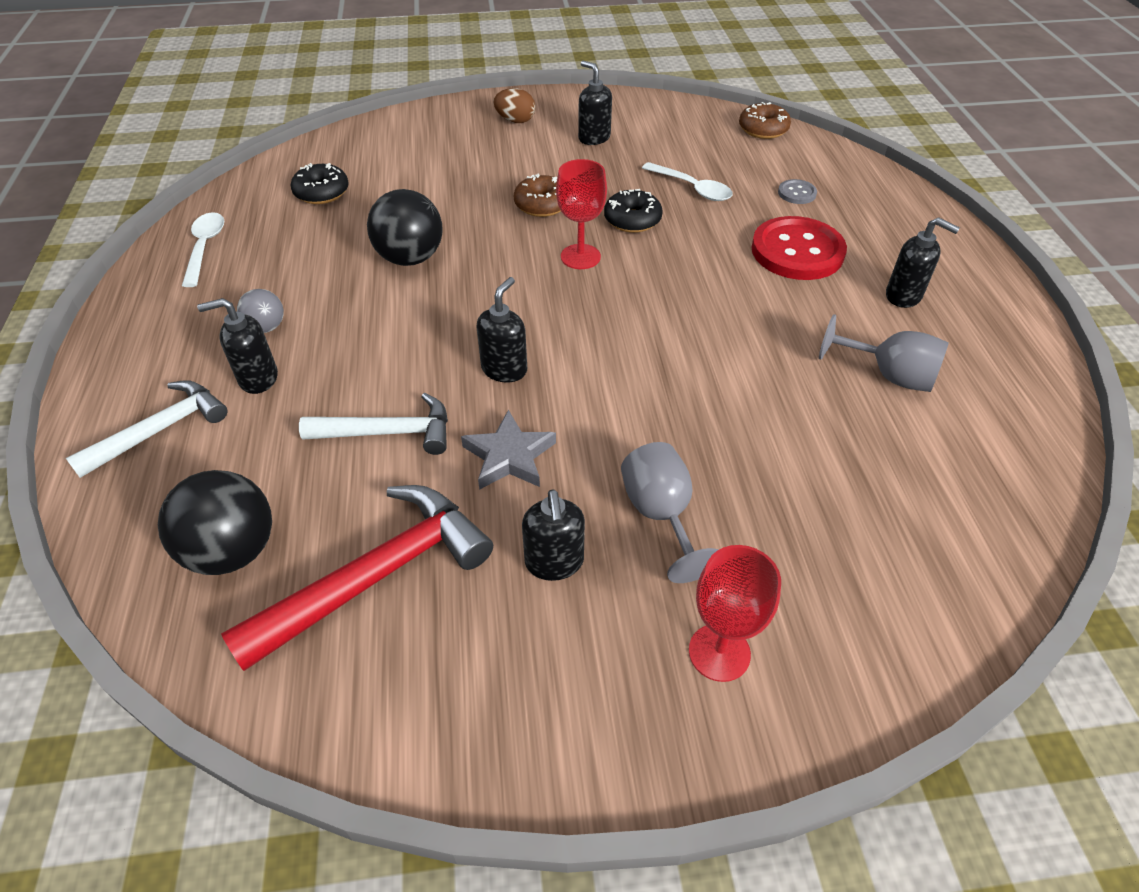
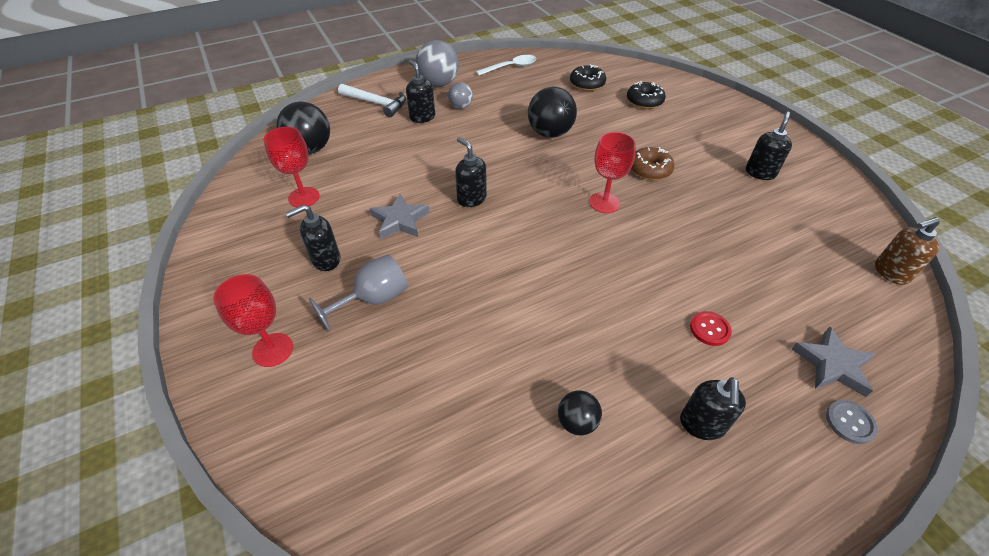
camera: 70 degrees right, 0 degrees up
(173, 337) = (439, 84): none -> grey ball
(376, 576) = (304, 197): red hammer -> red goblet
(388, 432) = (401, 171): white hammer -> none
(504, 369) = (471, 199): black soap dispenser -> black soap dispenser turned 135 degrees counterclockwise
(515, 121) = (741, 130): brown egg -> none
(632, 220) = (669, 218): black donut -> black donut (644, 101)
(692, 188) = (743, 242): white spoon -> none
(763, 129) = (890, 272): brown donut -> brown soap dispenser
(797, 193) = (803, 315): grey button -> grey button (850, 422)
(797, 251) = (709, 329): red button -> red button, size x0.45
(855, 201) = (832, 365): none -> grey star
(889, 375) = (577, 422): grey goblet -> black ball

